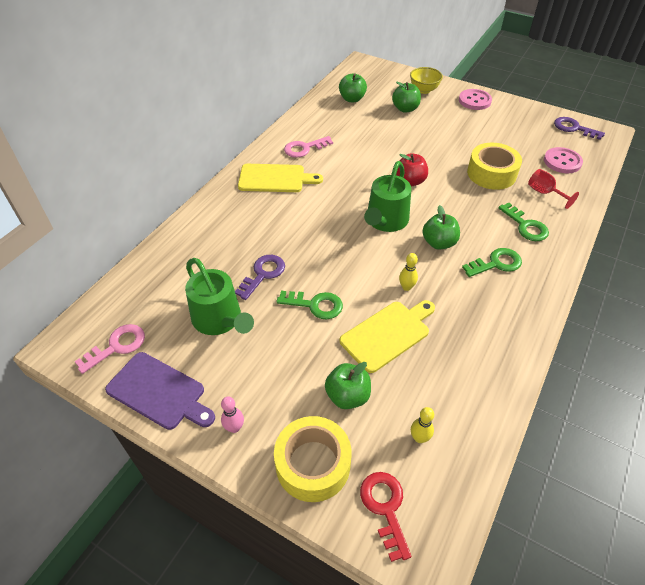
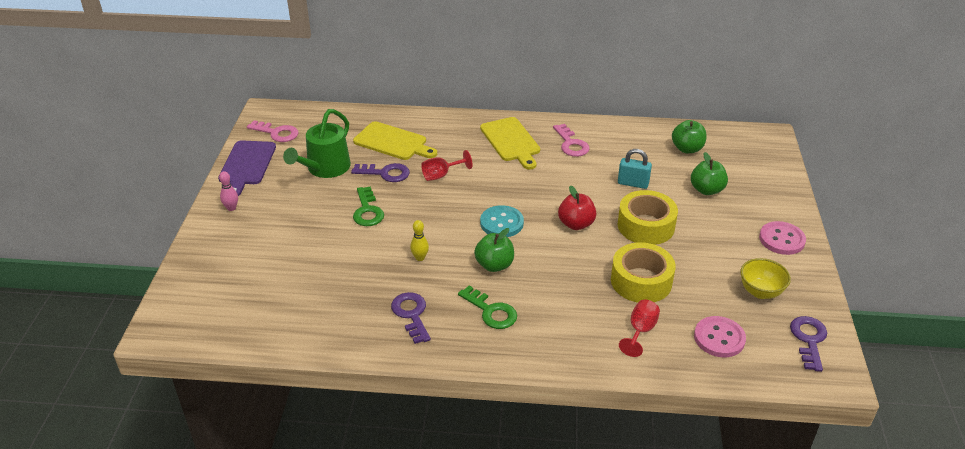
camera: 65 degrees right, 10 degrees down
(293, 236) = (441, 175): none -> red goblet
(304, 148) = (571, 144): pink key -> pink key turned 150 degrees counterclockwise
(313, 464) = (215, 254): yellow tape -> yellow tape (646, 226)
(347, 396) = (282, 254): green apple -> none
(377, 137) = (633, 183): none -> turquoise padlock
(385, 221) = (501, 223): green watering can -> turquoise button
(385, 508) = (192, 299): red key -> none
(388, 334) = (357, 260): yellow cutting board -> yellow cutting board (393, 142)
(419, 438) = (259, 303): yellow bowling pin -> none
(424, 90) = (761, 194): yellow bowl -> yellow bowl (760, 292)
(482, 316) = (411, 314): none -> purple key
(525, 226) = (567, 324): green key -> none

